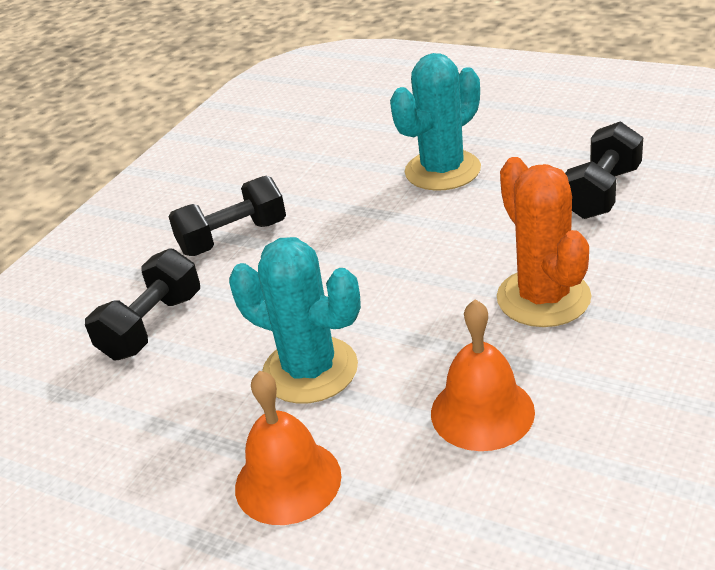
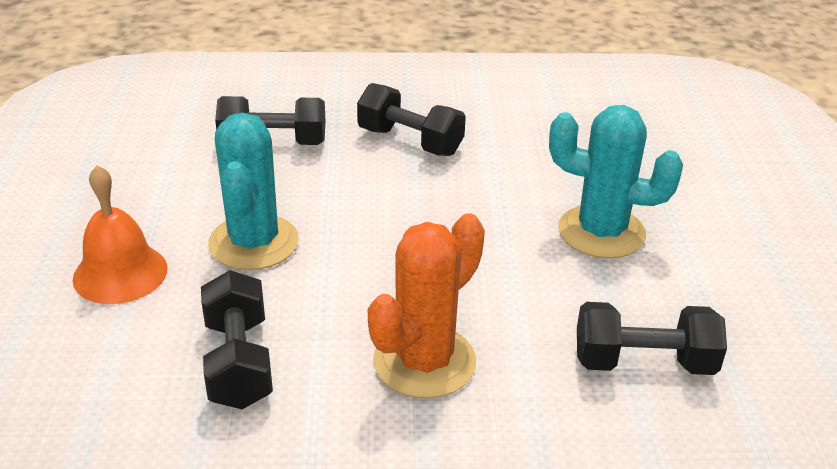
camera: 55 degrees right, 0 degrees up
(482, 412) = (238, 362): orange bell -> black dumbbell

